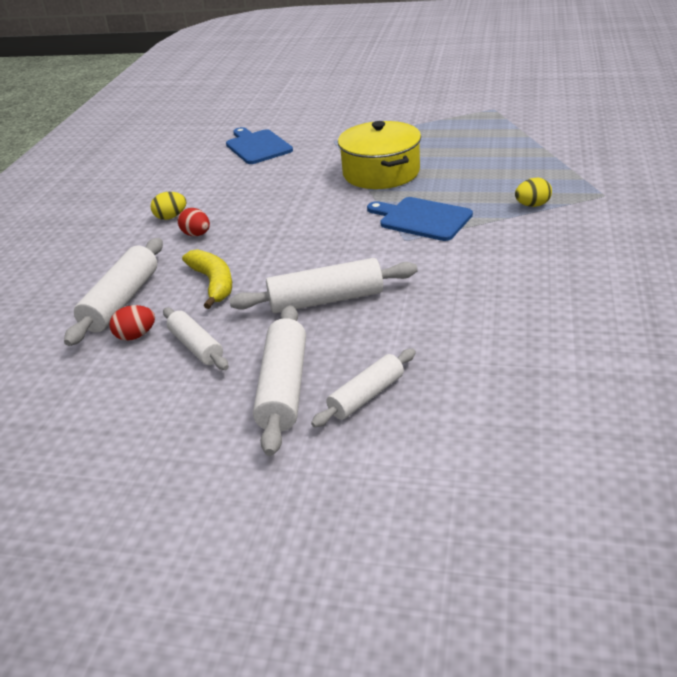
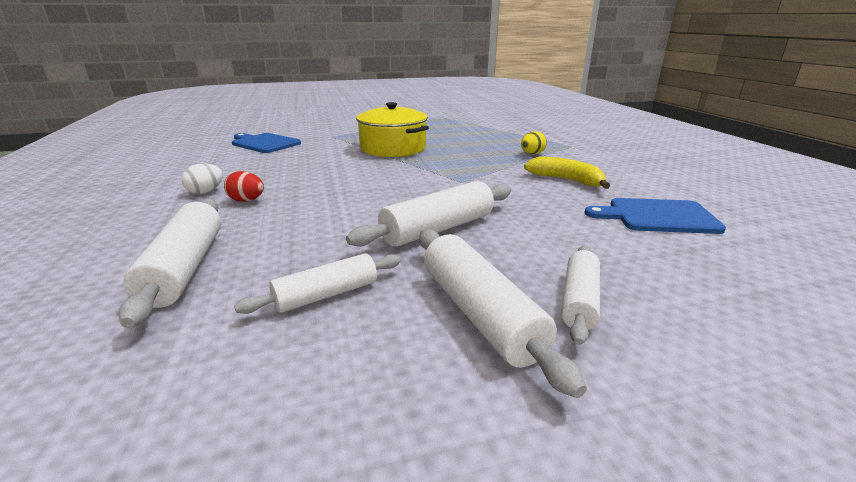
camera: 30 degrees left, 10 degrees down
(136, 336) = (230, 299): red egg -> none
(171, 217) = (205, 192): yellow egg -> white egg
(196, 346) = (326, 295): white rolling pin -> white rolling pin turned 60 degrees counterclockwise
(213, 283) = (299, 234): yellow banana -> yellow banana (566, 180)
(422, 219) = (459, 168): blue cutting board -> blue cutting board (657, 216)

